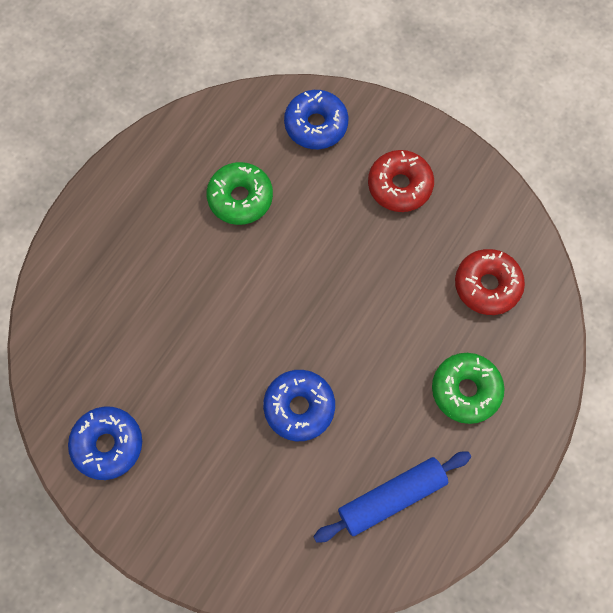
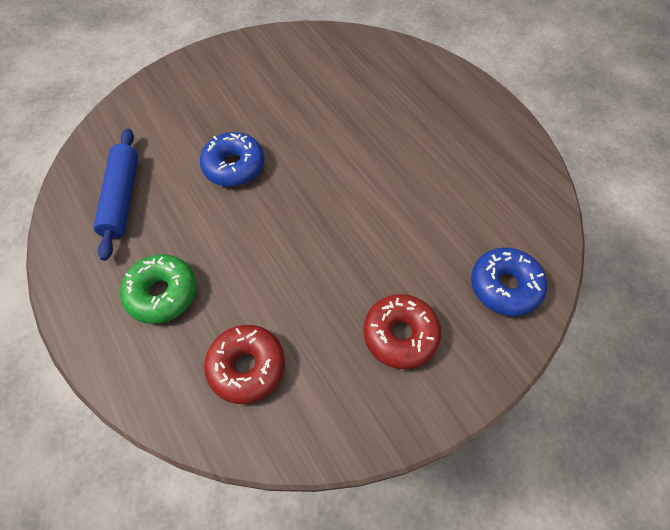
camera: 115 degrees right, 10 degrees down
(108, 444) = (282, 55): blue donut -> none
(240, 198) = (445, 194): green donut -> none

